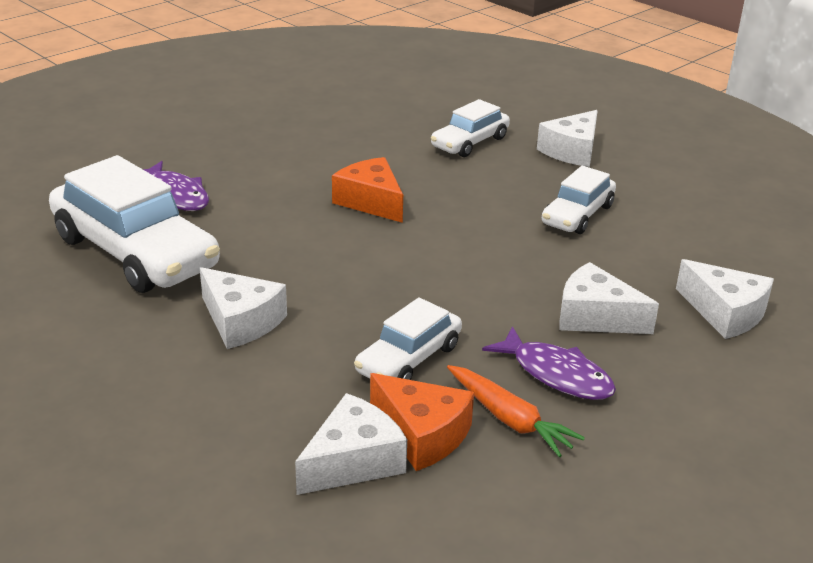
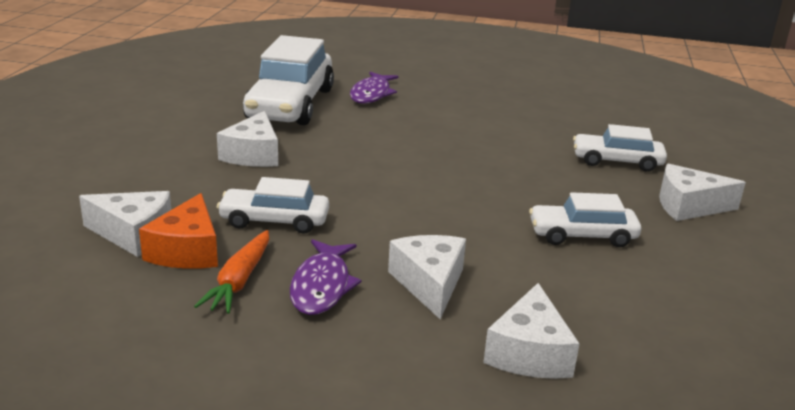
camera: 55 degrees right, 5 degrees down
(371, 202) = (462, 151): orange cheese -> none

